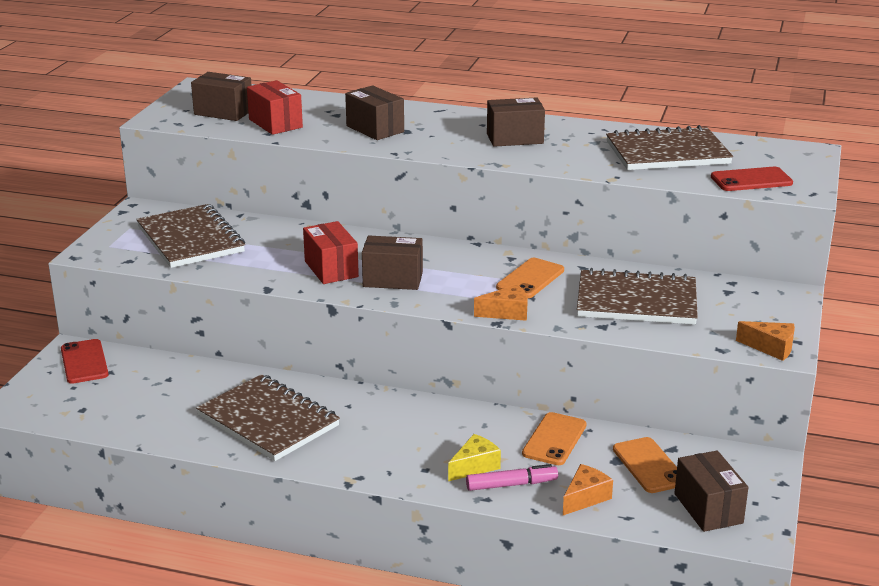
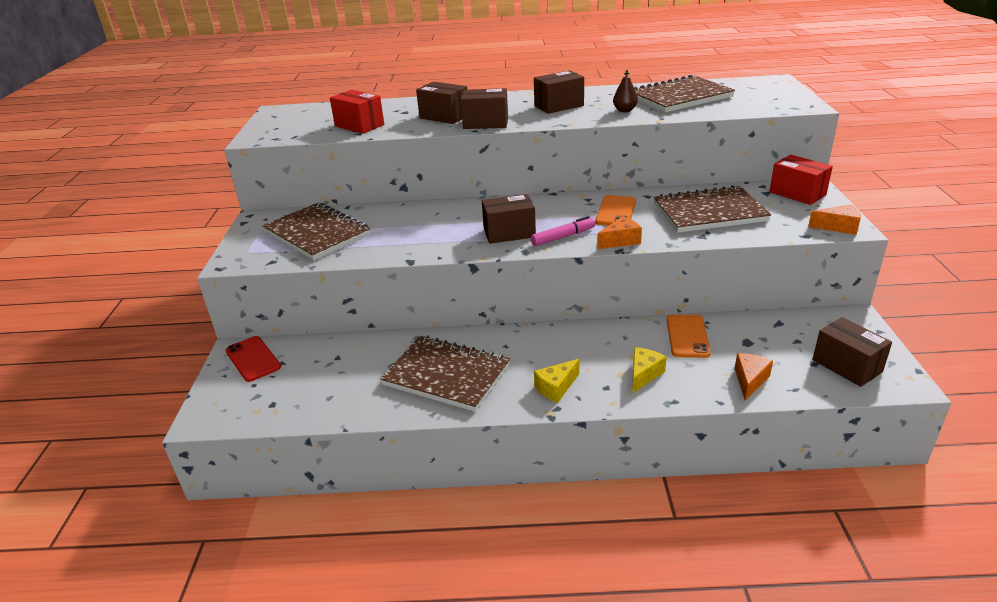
camera: 15 degrees left, 5 degrees up
(223, 112) = (309, 124): brown box -> brown box (485, 123)
(331, 269) = (453, 234): red box -> red box (797, 193)
(372, 458) = (556, 388): none -> yellow cheese
(511, 485) = (684, 383): pink marker -> pink marker (563, 237)
(584, 159) = (624, 110): none -> brown pear
(649, 465) = (774, 341): orange phone -> none
(751, 180) = (759, 104): red phone -> none

